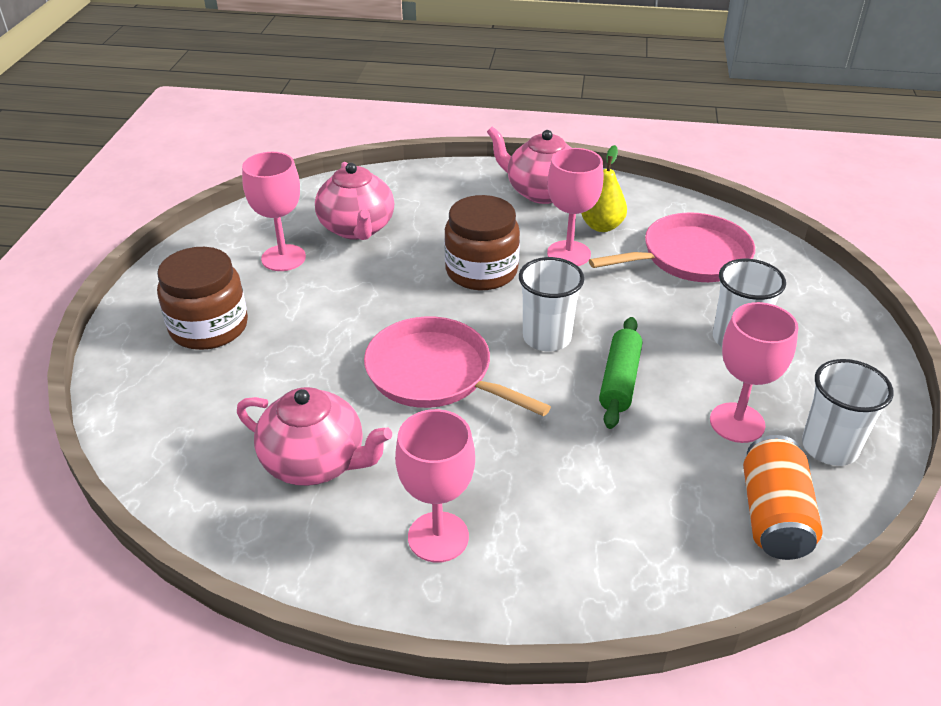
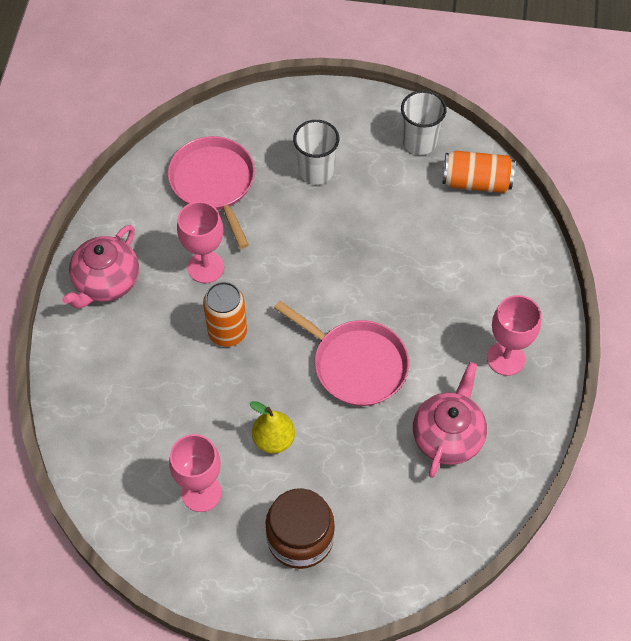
camera: 90 degrees left, 20 degrees up
(357, 228) = (156, 434): pink teapot -> none
(435, 373) = (355, 364): pink pan -> pink pan turned 90 degrees counterclockwise
(481, 271) = (227, 332): brown jar -> orange can
(547, 338) = (314, 289): white cup -> none
(601, 226) = (166, 240): yellow pear -> yellow pear (273, 440)
(619, 380) = (361, 247): green rolling pin -> none
(737, 423) = (400, 186): pink goblet -> none

